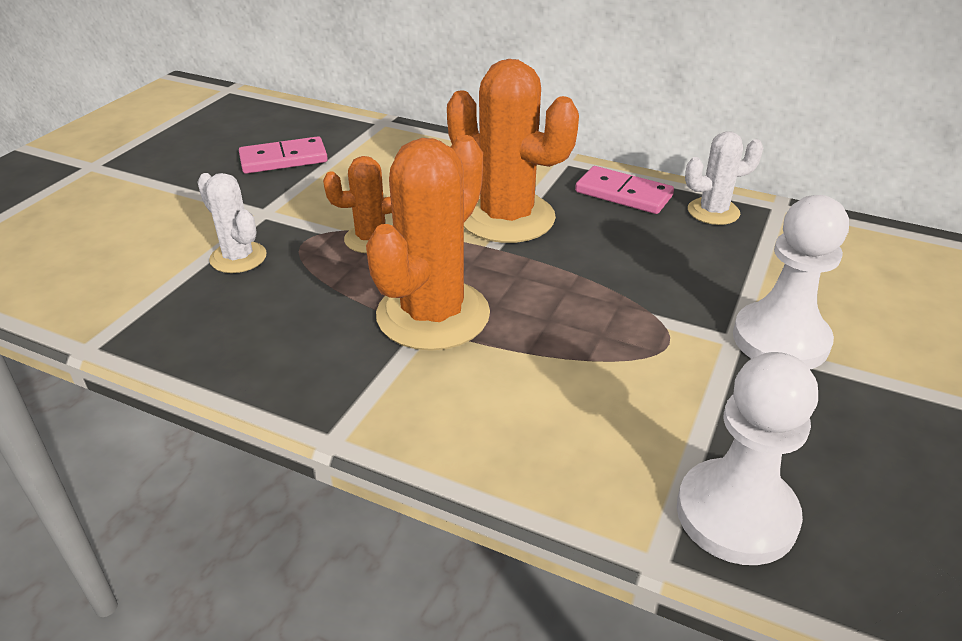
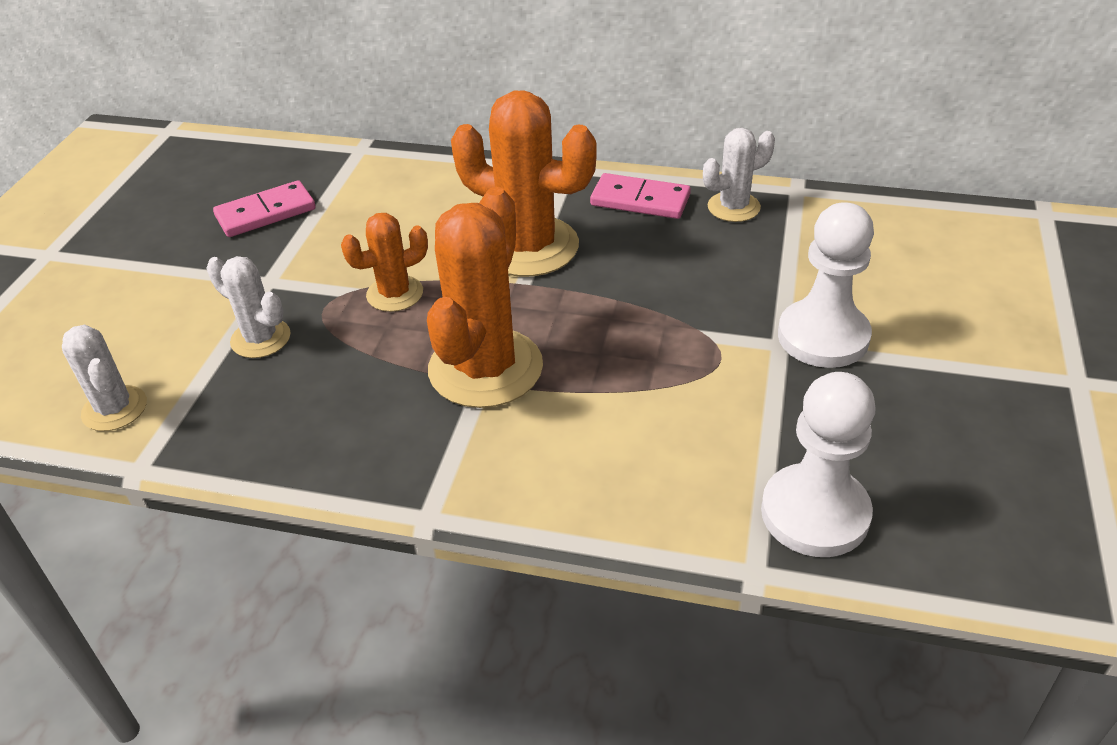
camera: 10 degrees left, 5 degrees up
(88, 295) = (114, 409): none -> white cactus

